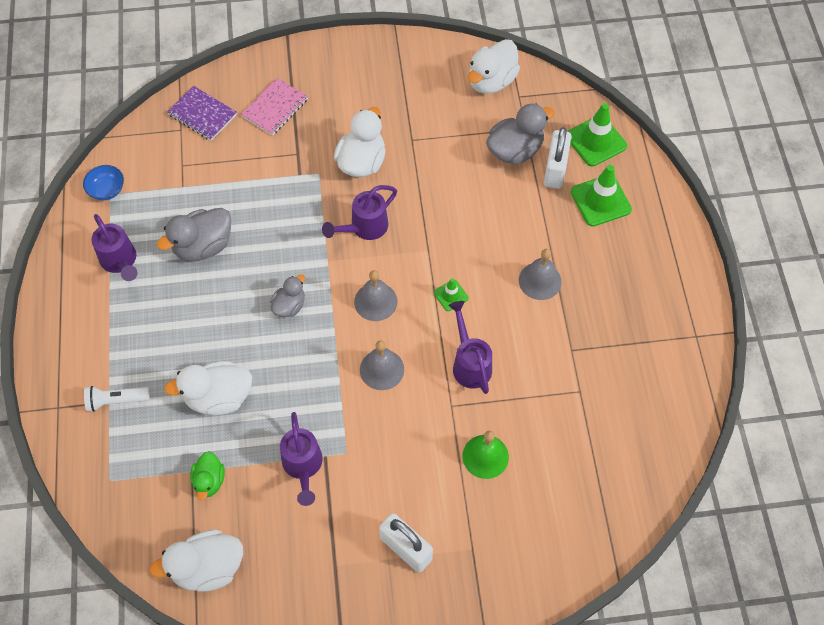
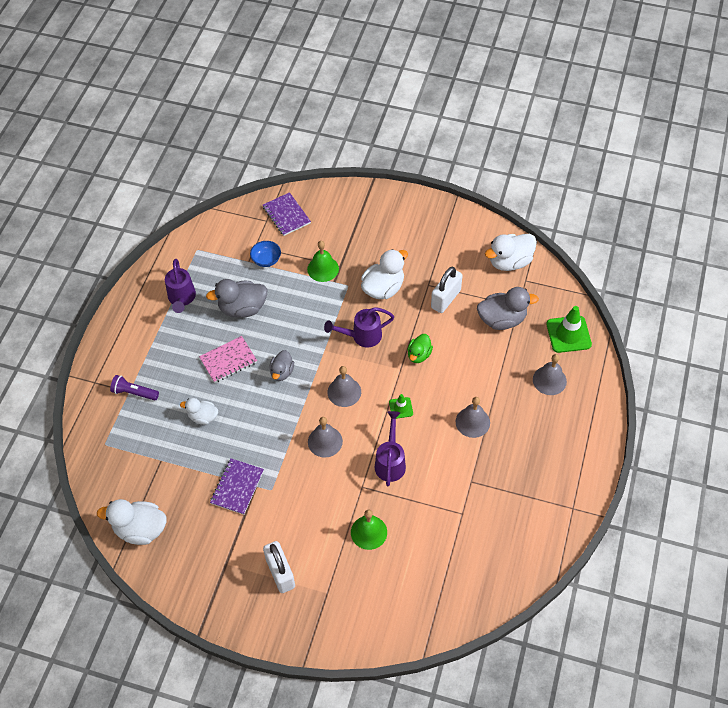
camera: 25 degrees right, 5 degrees down
(107, 190) = (196, 246): blue bowl -> blue bowl (266, 260)
(116, 401) = (134, 393): white flashlight -> purple flashlight
(209, 481) = (169, 471): green duck -> green duck (419, 355)
(219, 397) = (203, 417): white duck -> white duck, size x0.60
(275, 108) = (340, 228): pink notebook -> pink notebook (228, 360)
(278, 164) = (323, 269): none -> green bell
(289, 306) = (282, 372): grey duck -> grey duck turned 135 degrees clockwise
(303, 466) = (237, 487): purple watering can -> purple notebook
(555, 170) = (525, 345): white padlock -> white padlock (445, 299)
(600, 201) = (549, 380): green traffic cone -> grey bell

